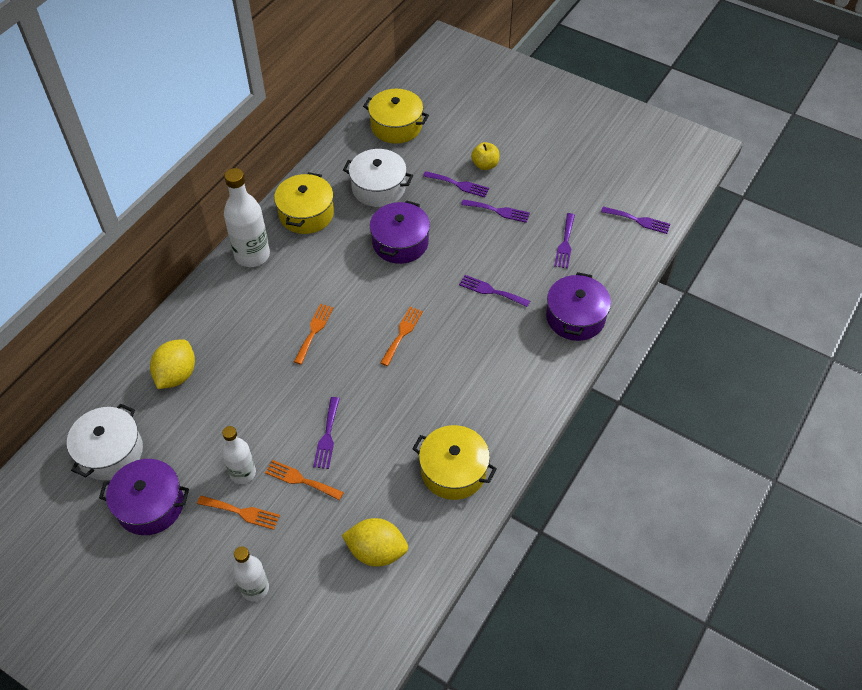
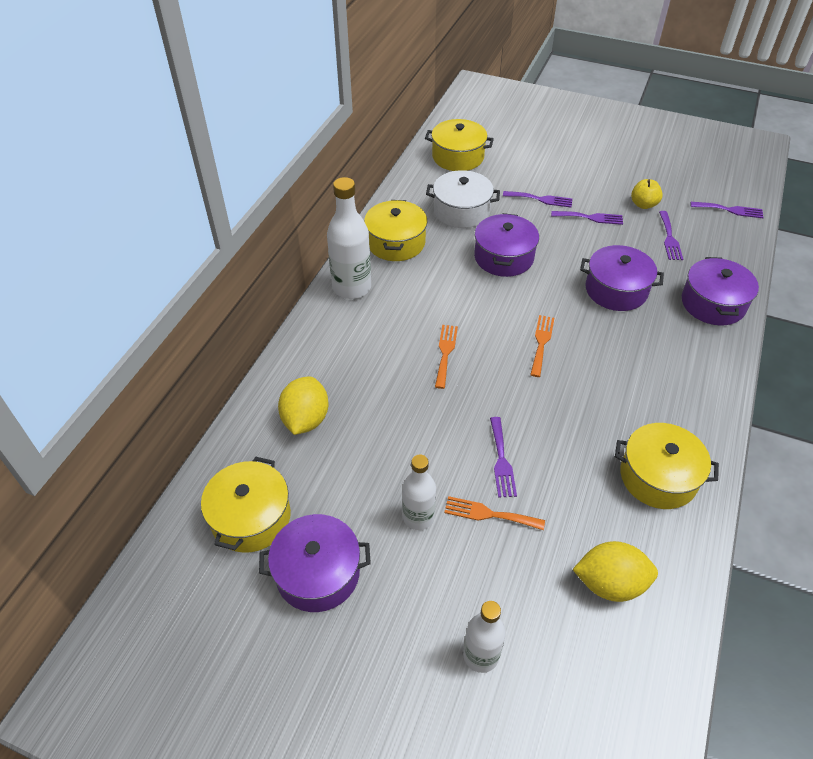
camera: 10 degrees left, 5 degrees down
(110, 452) = (251, 517): white pot -> yellow pot
(242, 512) = (433, 563): orange fork -> none
(485, 165) = (559, 180): yellow apple -> yellow apple (643, 204)
(491, 291) = (616, 290): purple fork -> purple pot

